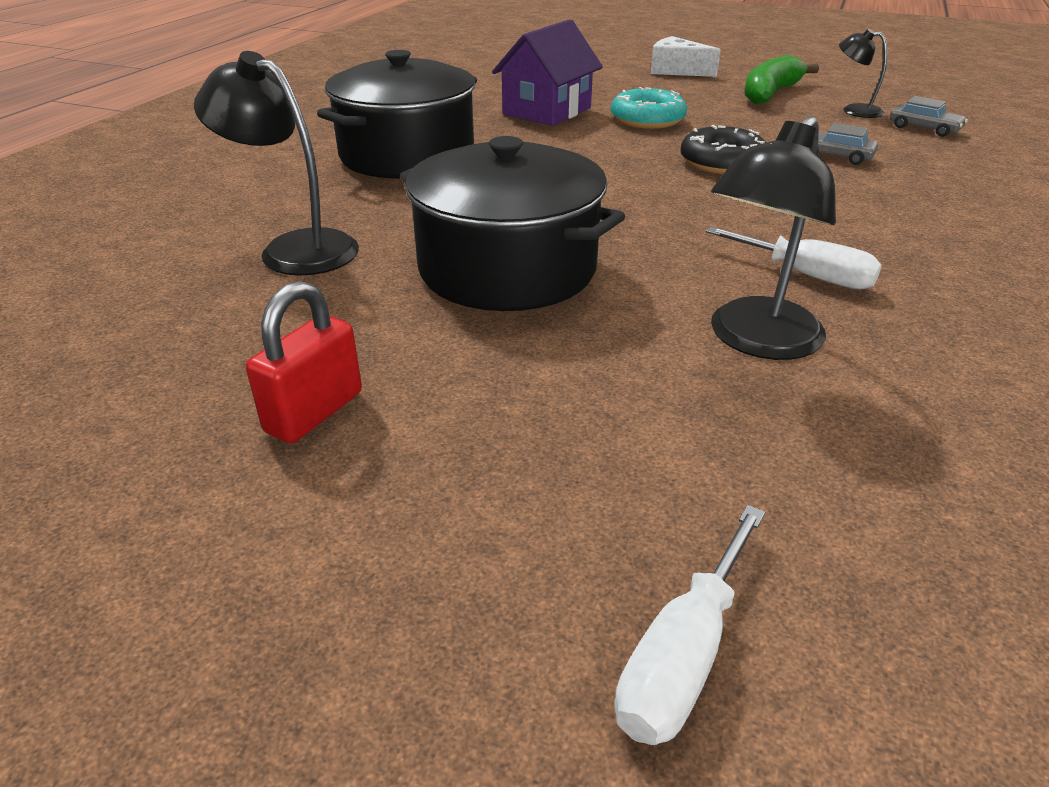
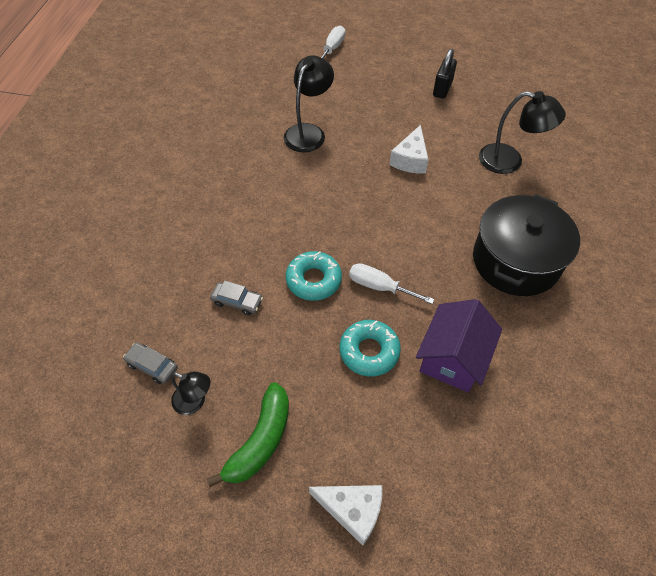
camera: 170 degrees right, 20 degrees up
(314, 412) = (442, 89): red padlock -> black padlock
(507, 269) = (410, 159): black pot -> white cheese
(722, 162) = (313, 280): black donut -> turquoise donut
(806, 275) = (283, 171): white screwdriver -> white screwdriver (379, 287)

